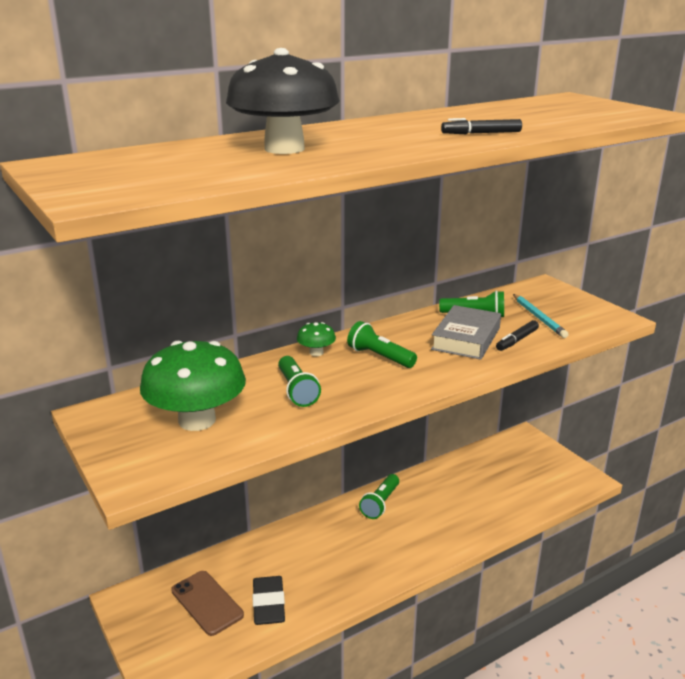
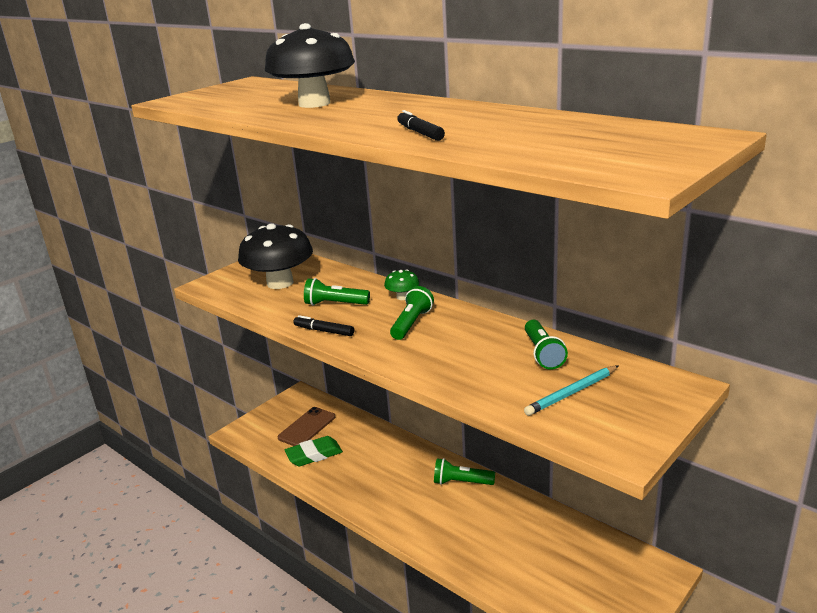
camera: 75 degrees right, 0 degrees up
(197, 420) = (280, 283): green mushroom -> black mushroom
(268, 604) = (314, 455): black eraser -> green eraser
(297, 391) = (335, 304): green flashlight -> green flashlight turned 45 degrees clockwise
(466, 338) = (480, 357): grey book -> none
(517, 340) = (498, 386): black marker -> black marker (324, 331)

